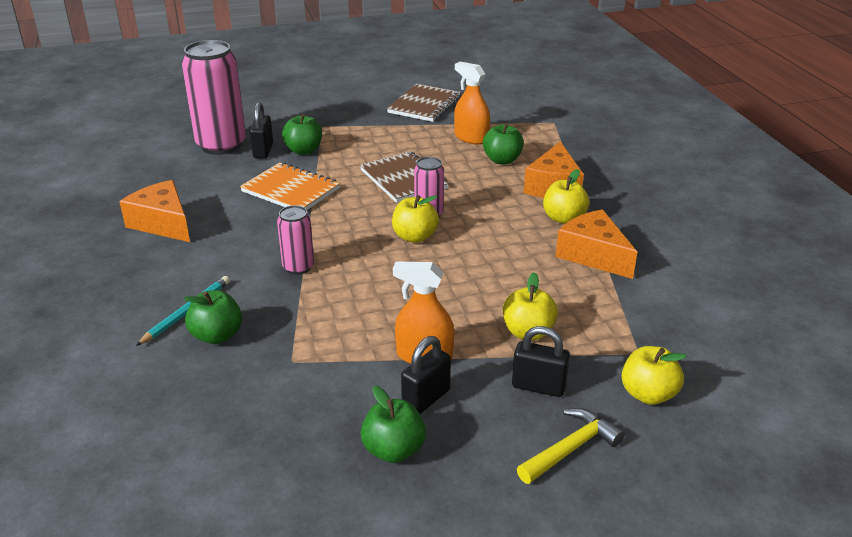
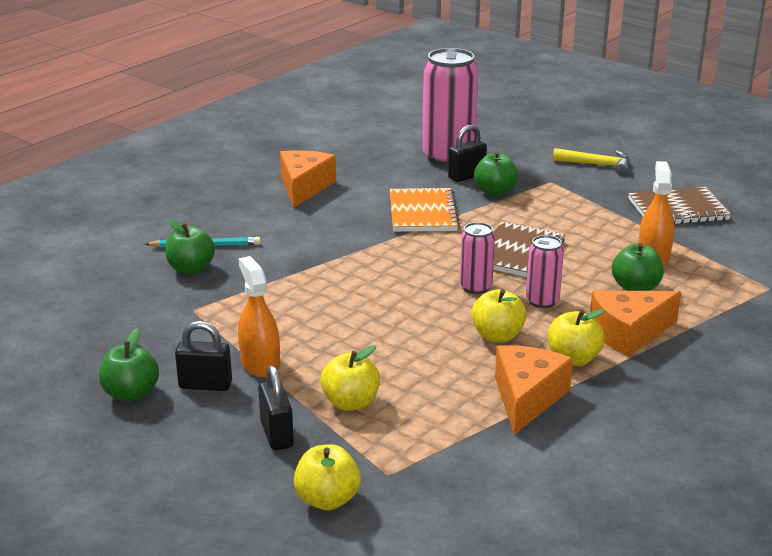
camera: 55 degrees right, 5 degrees down
(298, 267) = (315, 262): pink can -> pink can (542, 301)
(415, 237) = (429, 294): yellow apple -> yellow apple (497, 336)
(571, 448) = (209, 478): yellow hammer -> yellow hammer (597, 165)

